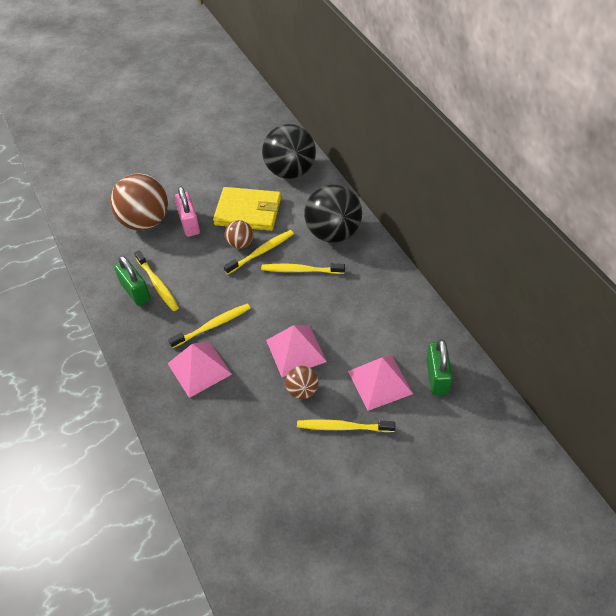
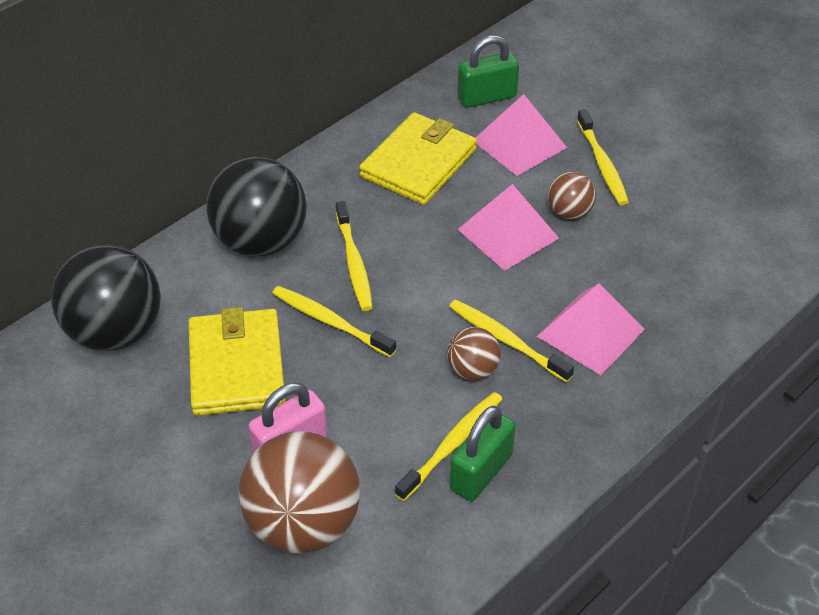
camera: 110 degrees left, 5 degrees down
(240, 244) = (319, 355): brown ball -> brown ball (472, 370)
(377, 320) = (419, 163): none -> yellow wallet

